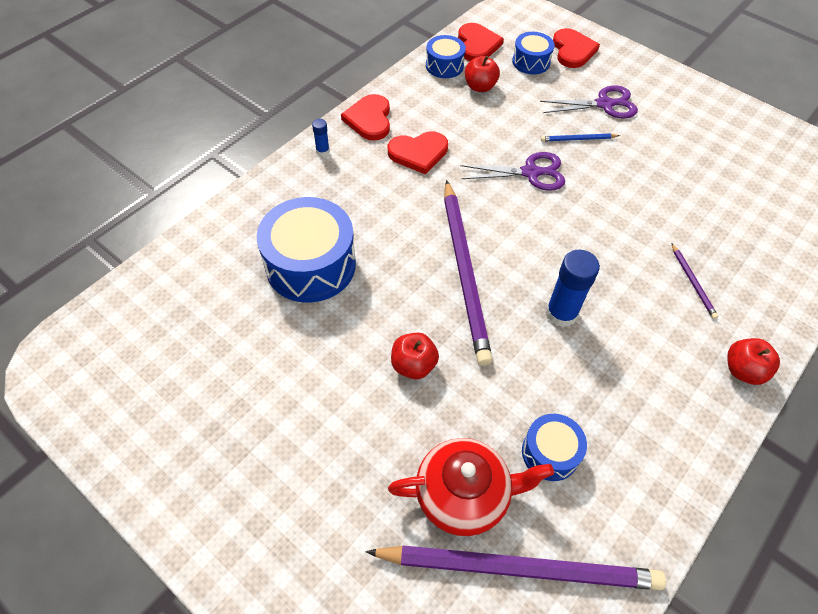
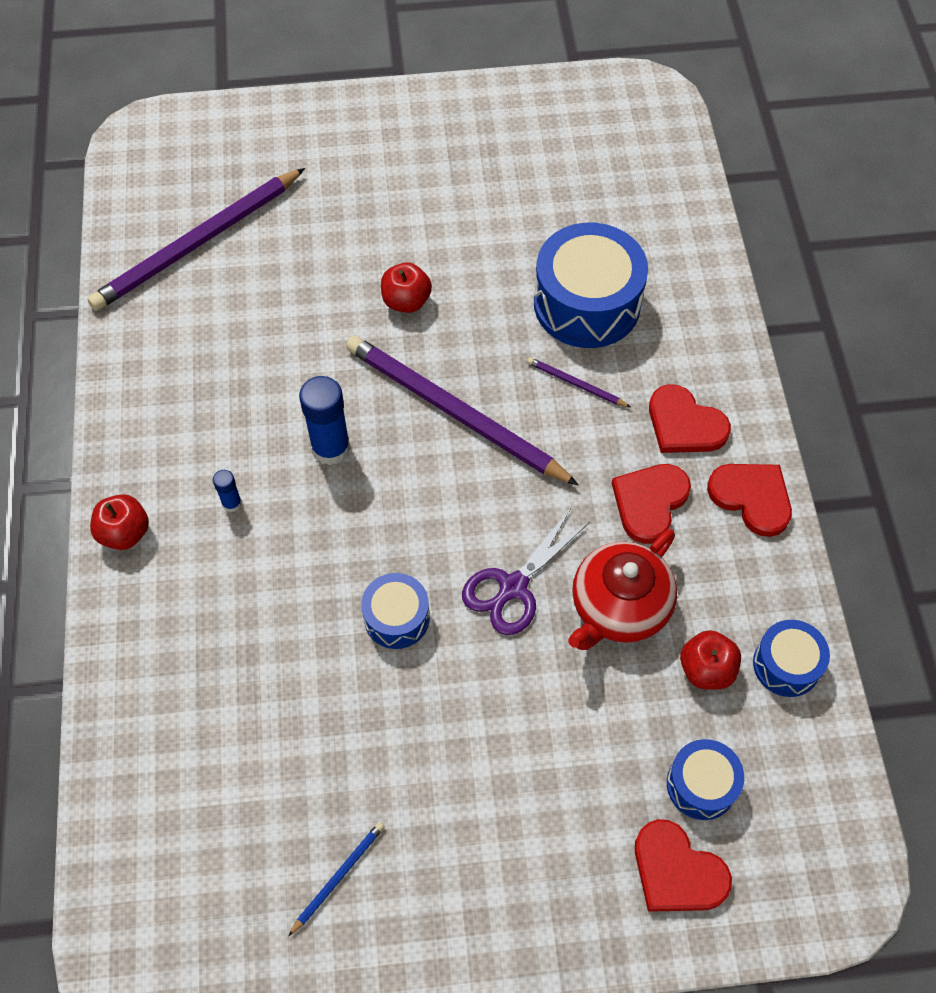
camera: 135 degrees right, 5 degrees up
(322, 151) = (738, 416): blue glue stick -> blue glue stick (232, 503)
(464, 495) = (275, 252): red teapot -> red teapot (618, 607)
(477, 45) = (798, 749): red heart -> red heart (684, 424)
(550, 453) = (238, 327): blue drum -> blue drum (396, 618)
(578, 139) = (512, 692): blue pencil -> blue pencil (338, 876)
(605, 104) = (537, 792): purple scissors -> none
(692, 282) = (233, 594): purple pencil -> purple pencil (575, 384)

